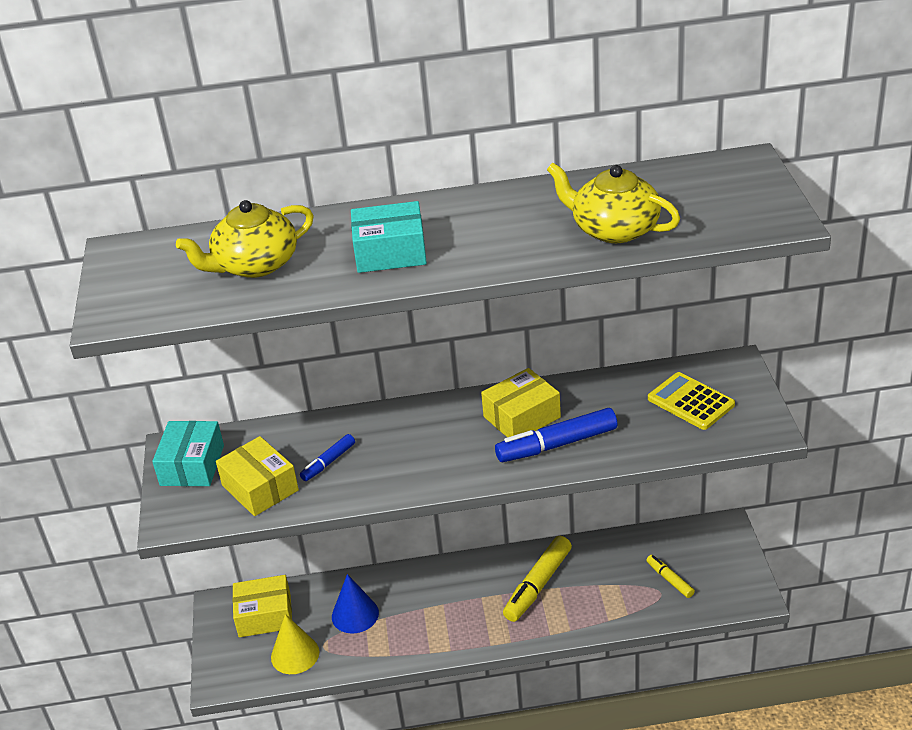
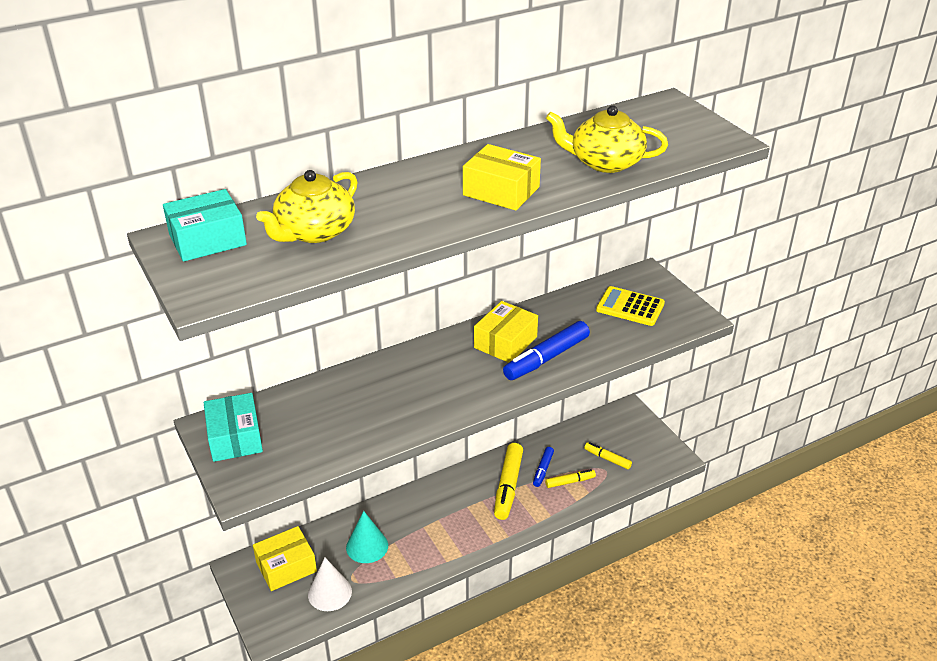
camera: 25 degrees left, 0 degrees up
(260, 488) = (311, 444): yellow box -> yellow box (501, 191)
(295, 654) = (329, 593): yellow cone -> white cone
(328, 462) = (361, 410): blue marker -> blue marker (543, 470)
(355, 614) = (367, 546): blue cone -> turquoise cone
(390, 252) = (431, 204): turquoise box -> turquoise box (207, 239)
(611, 596) = (570, 482): none -> yellow marker

